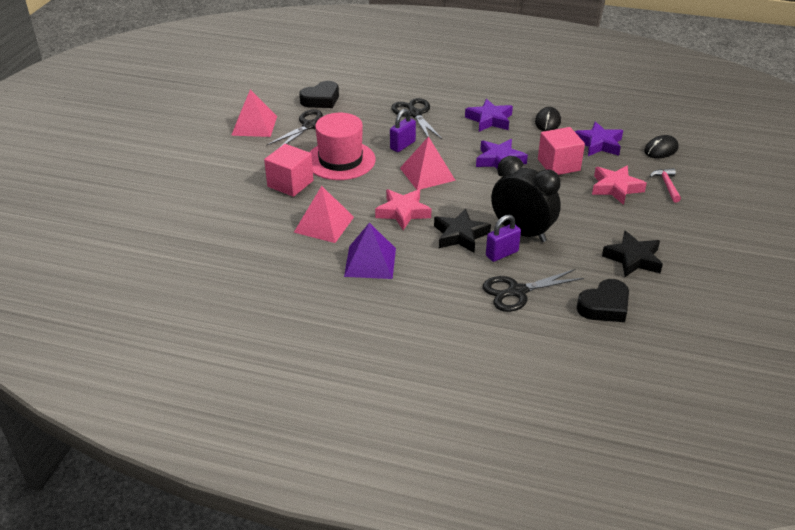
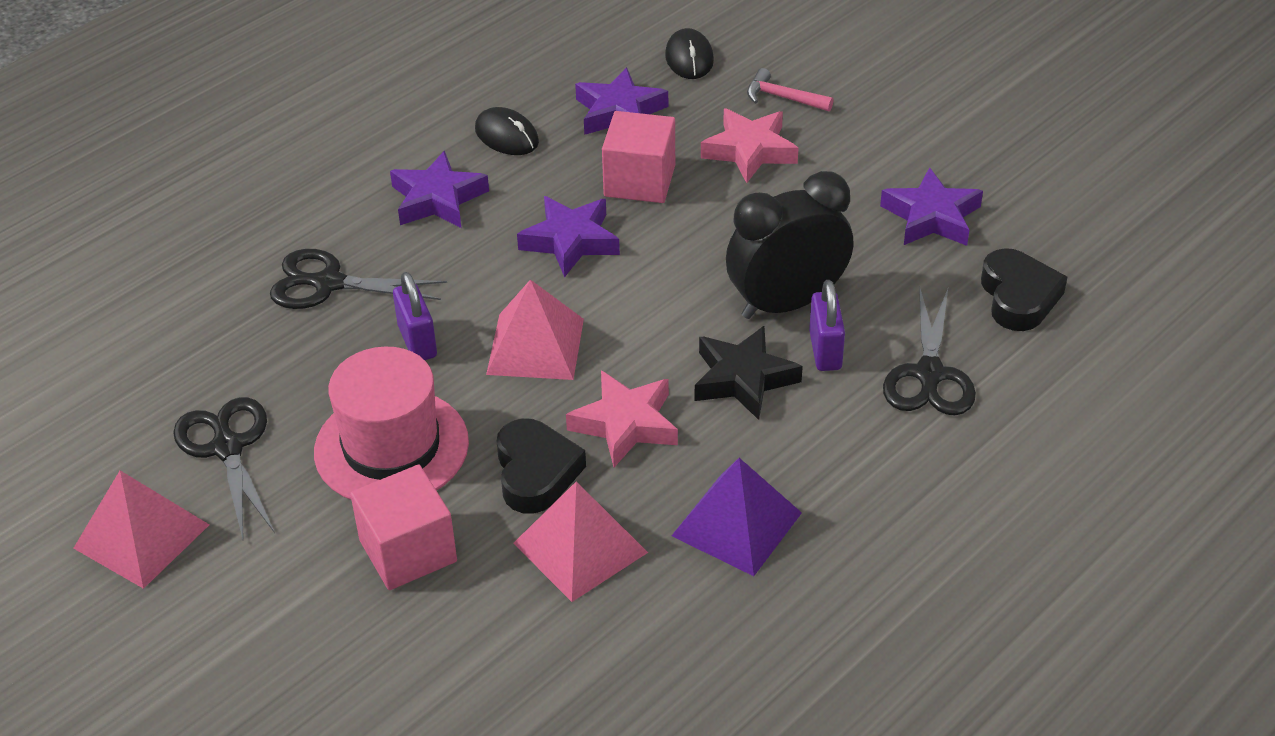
camera: 60 degrees left, 5 degrees up
(321, 99) = (144, 395): black heart -> black heart (536, 472)
(633, 259) = (931, 217): black star -> purple star

